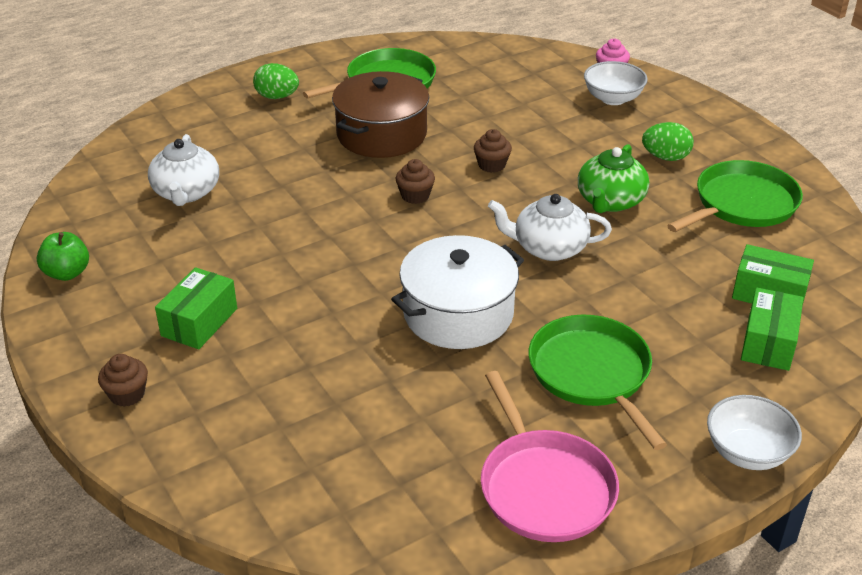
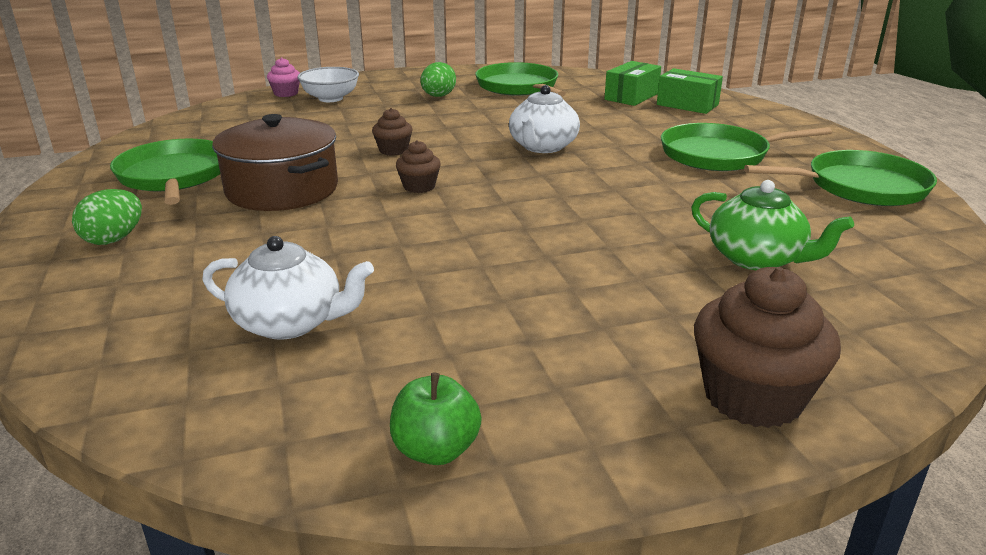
camera: 75 degrees left, 10 degrees down
(127, 394) = (753, 397): brown cupcake -> brown cupcake, size x1.91
(199, 322) = (605, 330): green box -> none
(458, 314) = (628, 190): white pot -> none
(544, 487) = (860, 187): pink pan -> green pan
(610, 201) = (487, 119): green teapot -> green teapot (757, 258)
(747, 452) = (805, 126): white bowl -> none

